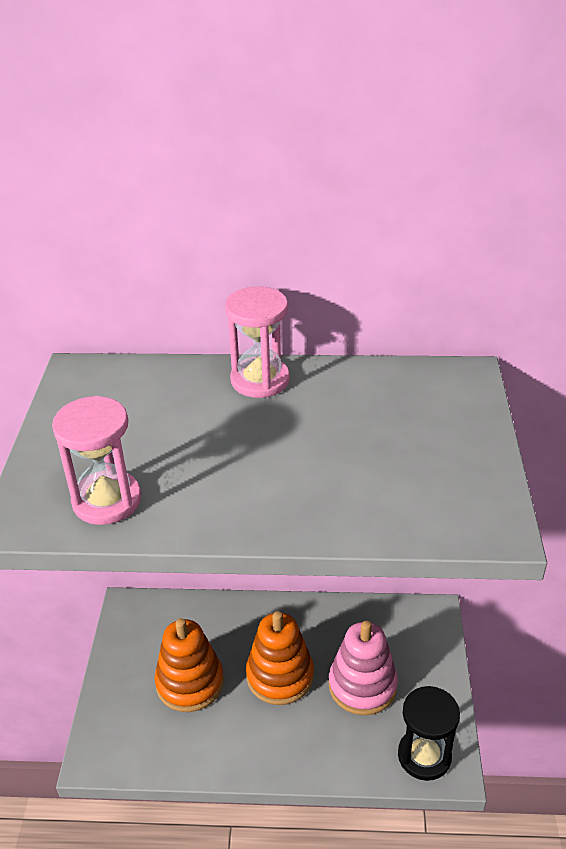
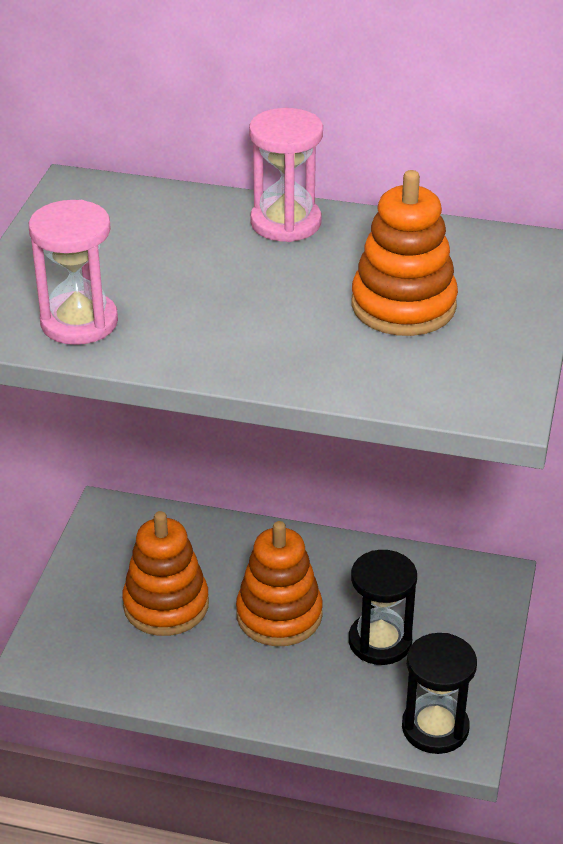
camera: 10 degrees right, 0 degrees up
(362, 685) = (380, 641): pink stacking toy -> black hourglass
(380, 442) = (403, 305): none -> orange stacking toy

